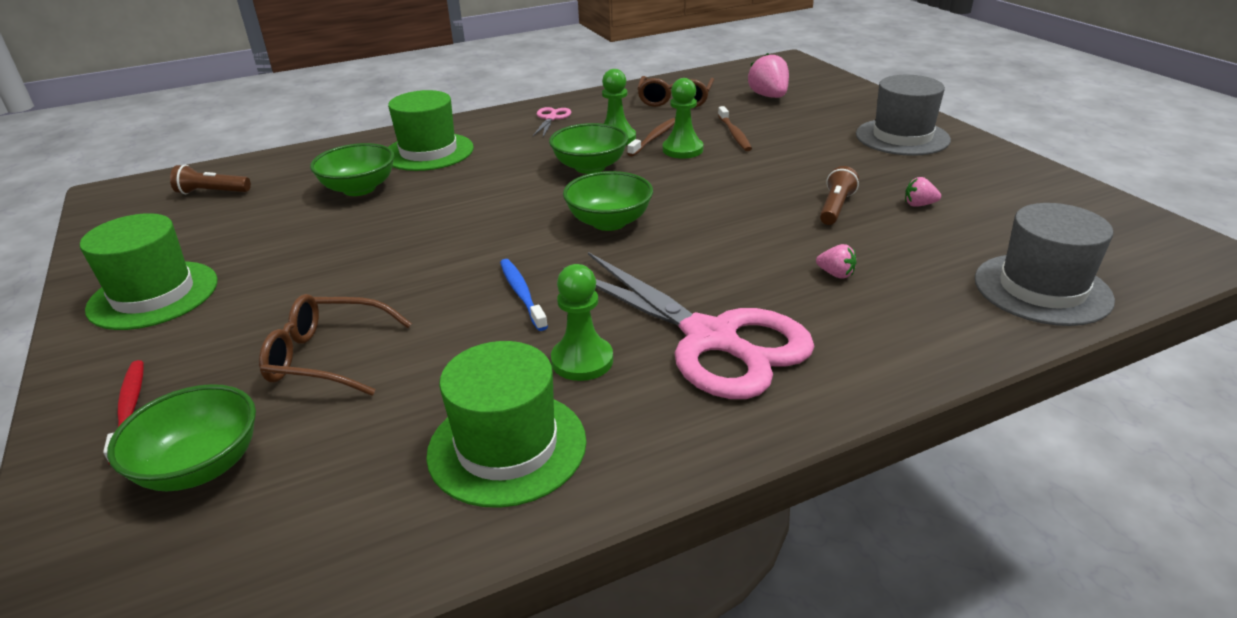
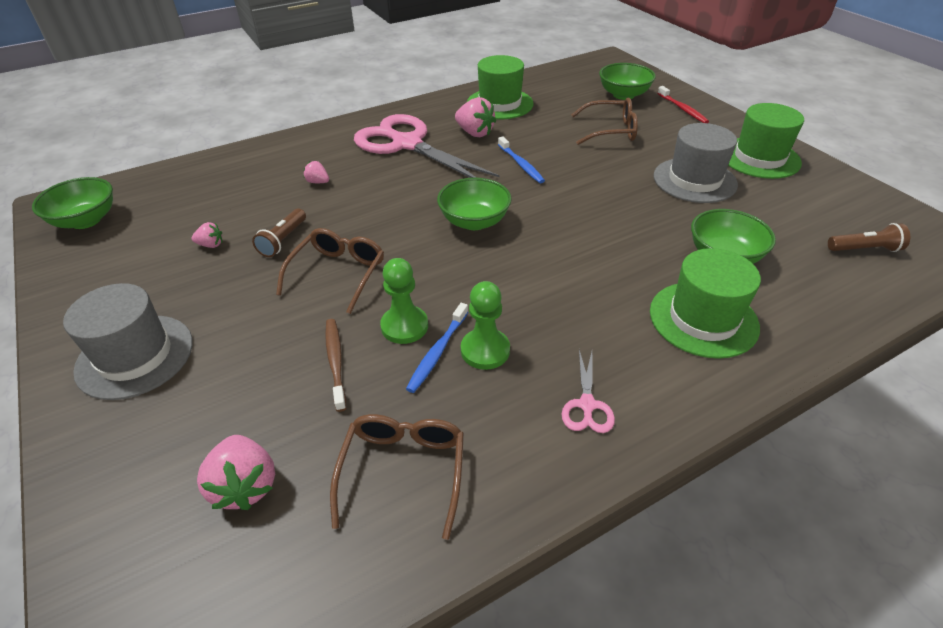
camera: 175 degrees right, 10 degrees up
(582, 360) = (475, 133): green pawn -> pink strawberry
(590, 167) = (505, 293): green bowl -> green bowl (86, 220)
(654, 138) = (438, 352): brown toothbrush -> blue toothbrush
(756, 181) = (338, 273): none -> brown glasses
(1042, 289) = (197, 175): grey hat -> grey hat (694, 180)

